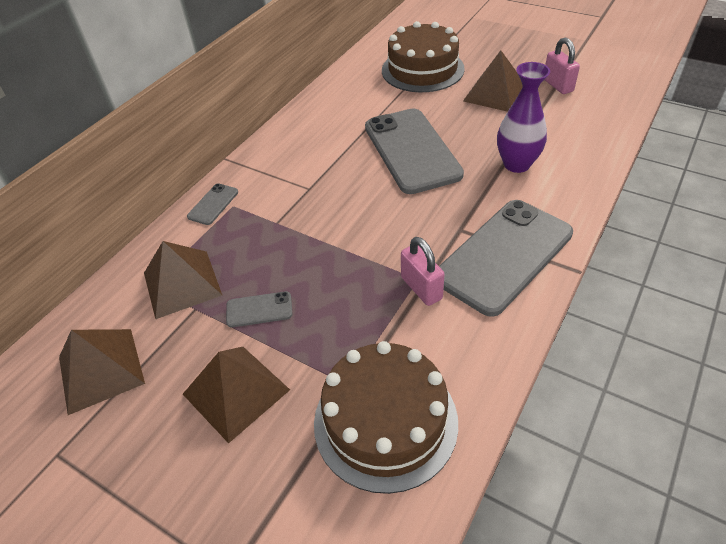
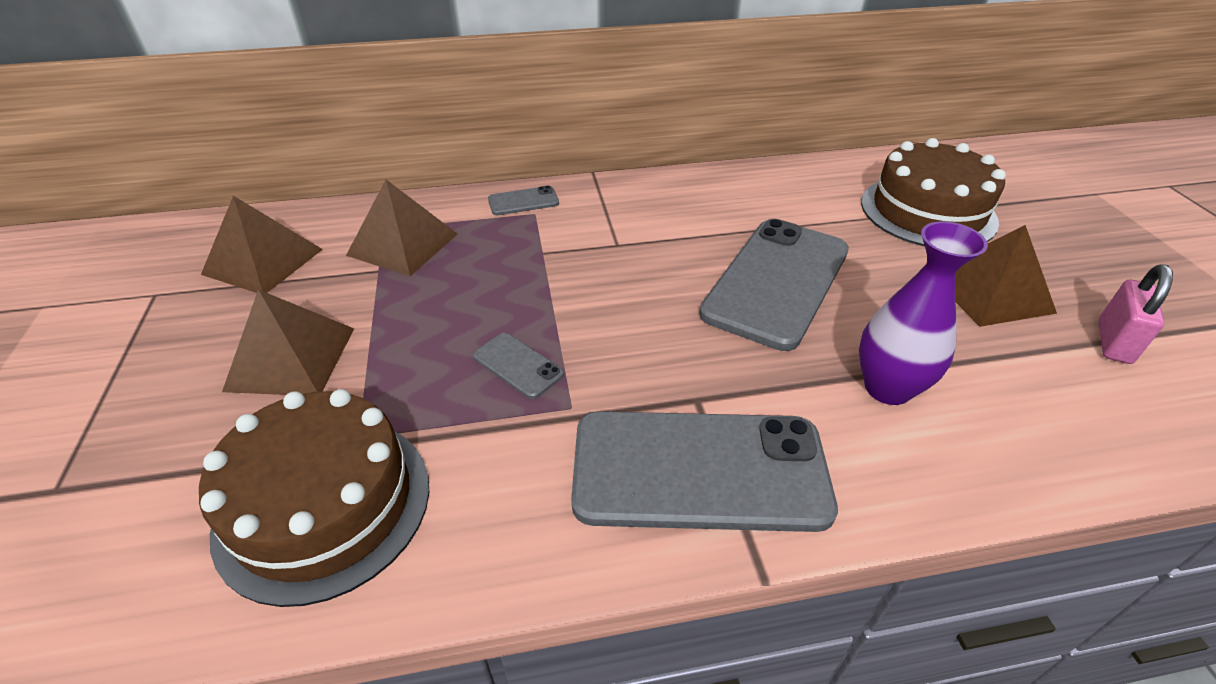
camera: 45 degrees right, 5 degrees down
(259, 309) = (412, 311): grey phone -> grey phone (518, 365)
(421, 288) = (559, 419): pink padlock -> none

